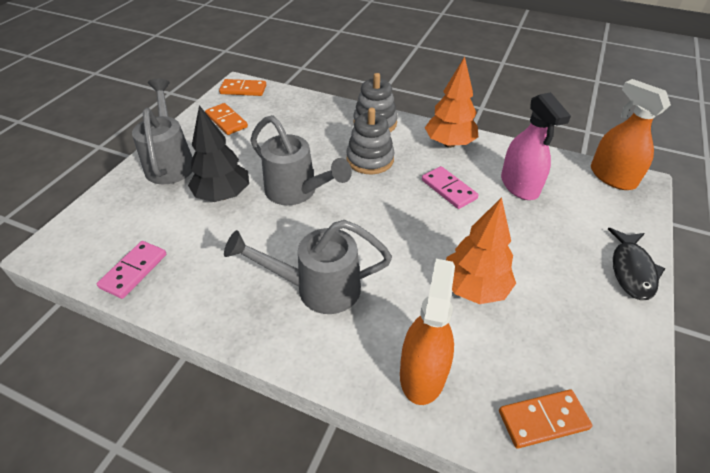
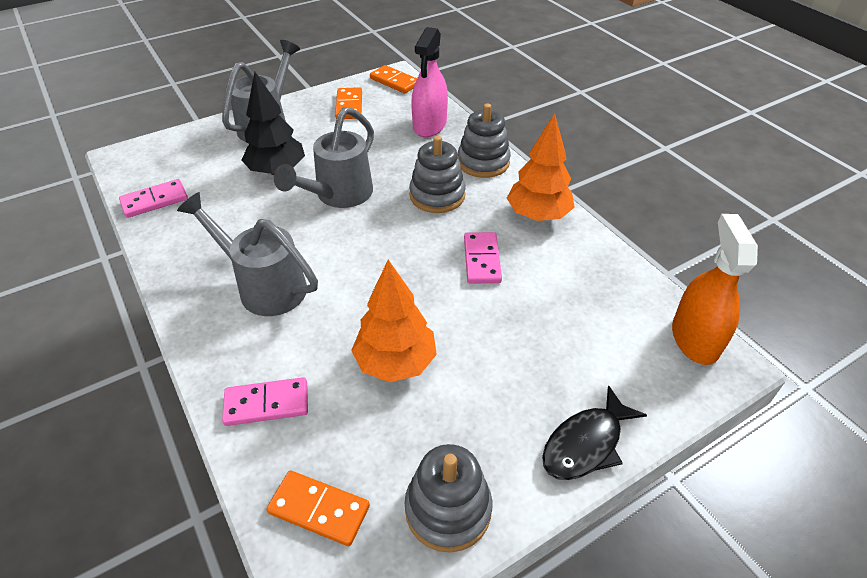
camera: 35 degrees right, 0 degrees up
(297, 192) = (338, 196): grey watering can -> grey watering can turned 45 degrees clockwise
(422, 373) = (266, 403): orange spray bottle -> pink domino
(519, 185) = (565, 292): pink spray bottle -> pink spray bottle (429, 125)
(612, 361) = (448, 509): none -> grey stacking toy

